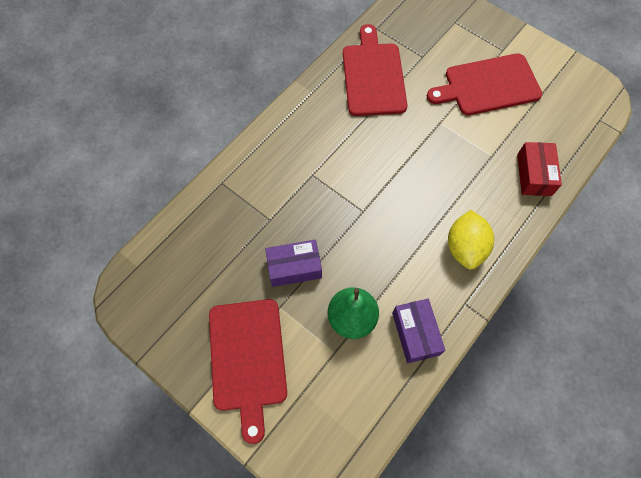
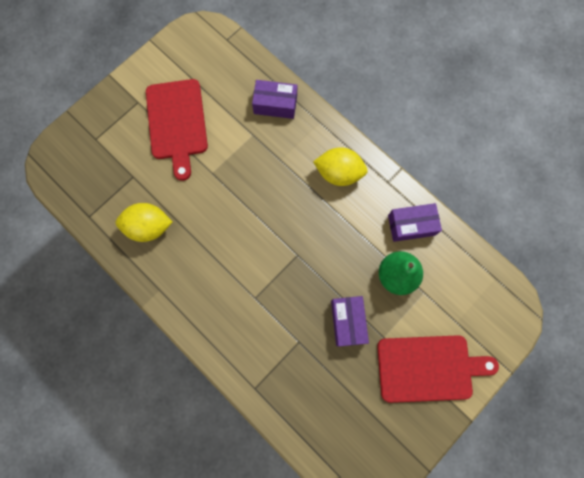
camera: 85 degrees left, 10 degrees up
(373, 76) = (149, 227): red cutting board -> yellow lemon
(534, 175) = (275, 104): red box -> purple box

